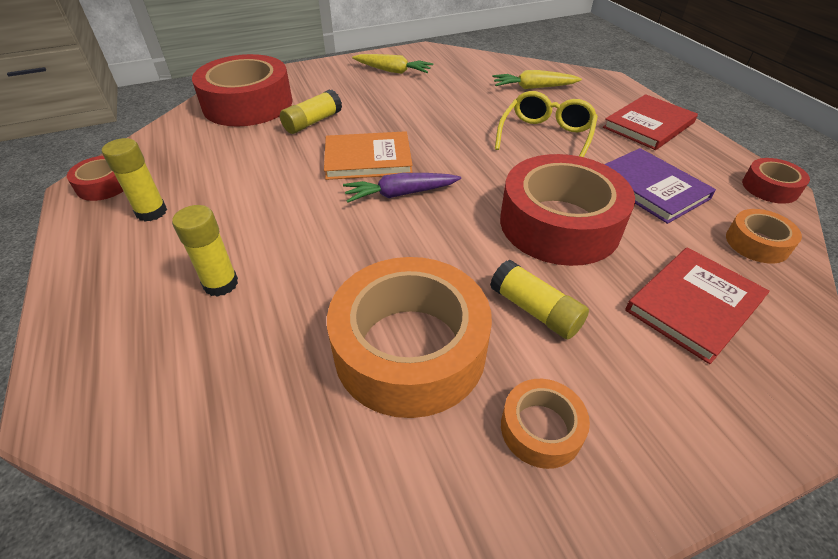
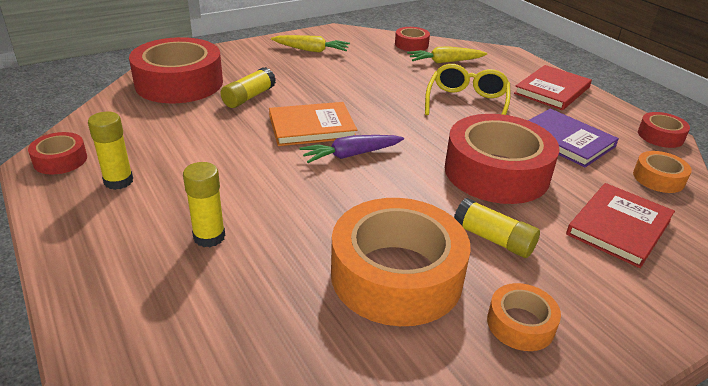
camera: 10 degrees left, 10 degrees down
(501, 67) = (411, 44): none -> red tape

